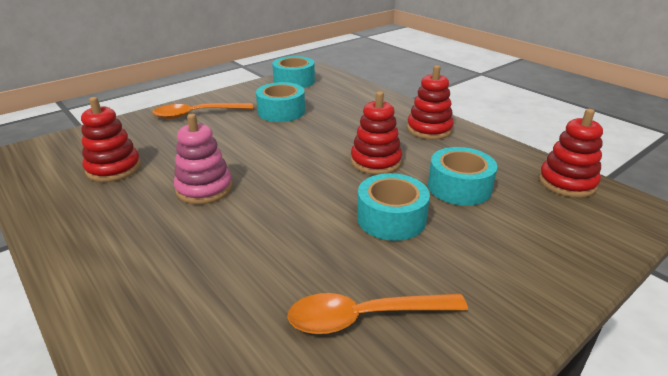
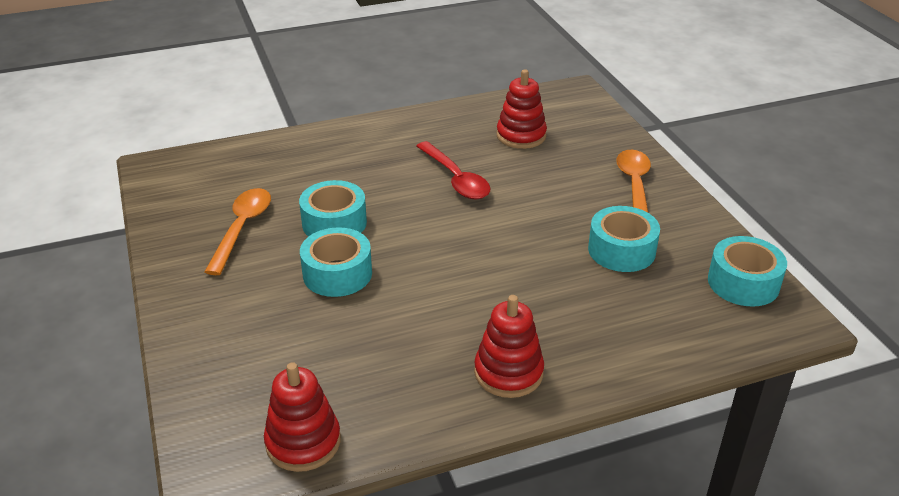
camera: 110 degrees right, 5 degrees up
(204, 189) = (456, 179): pink stacking toy -> red spoon
(375, 162) = (446, 295): red stacking toy -> none
(459, 187) = (355, 340): turquoise tape -> turquoise tape (334, 223)

